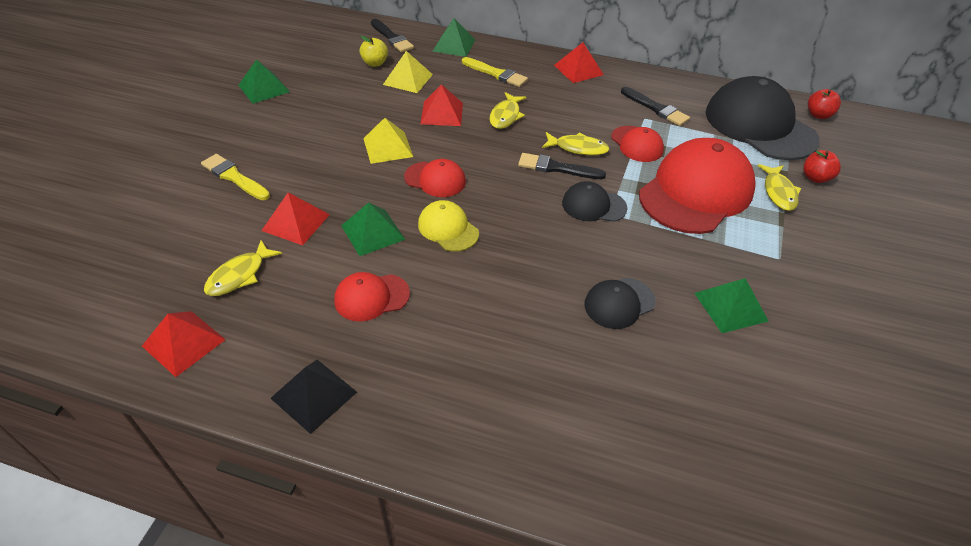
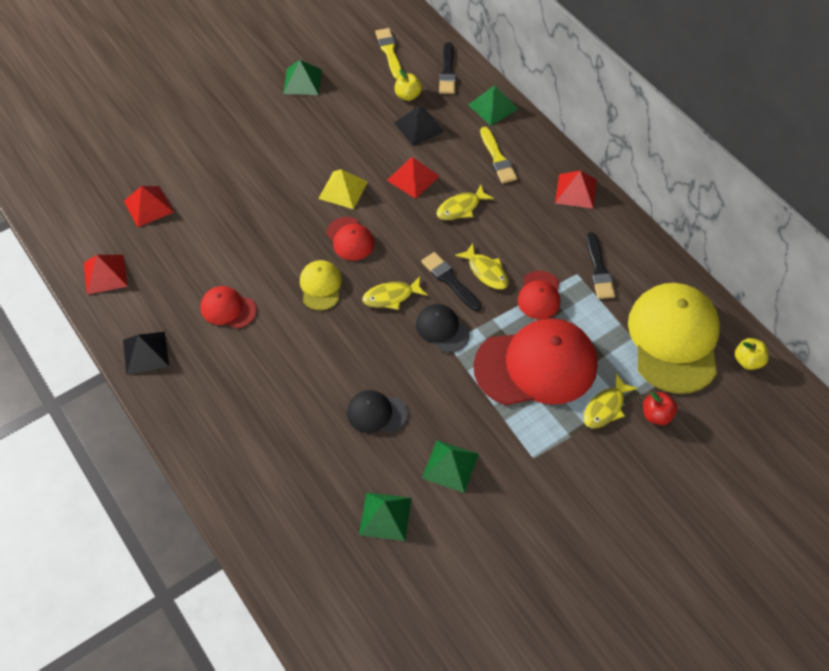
camera: 40 degrees right, 10 degrees up
(234, 177) = (220, 160): yellow brush -> yellow brush (389, 52)
(239, 275) = (166, 244): yellow fish -> yellow fish (391, 296)
(296, 222) = (229, 222): red pyramid -> red pyramid (148, 206)
(373, 232) = (270, 259): green pyramid -> green pyramid (385, 516)
(408, 79) = (419, 127): yellow pyramid -> black pyramid
(759, 125) = (674, 339): black cap -> yellow cap
(818, 115) = (748, 361): red apple -> yellow apple

